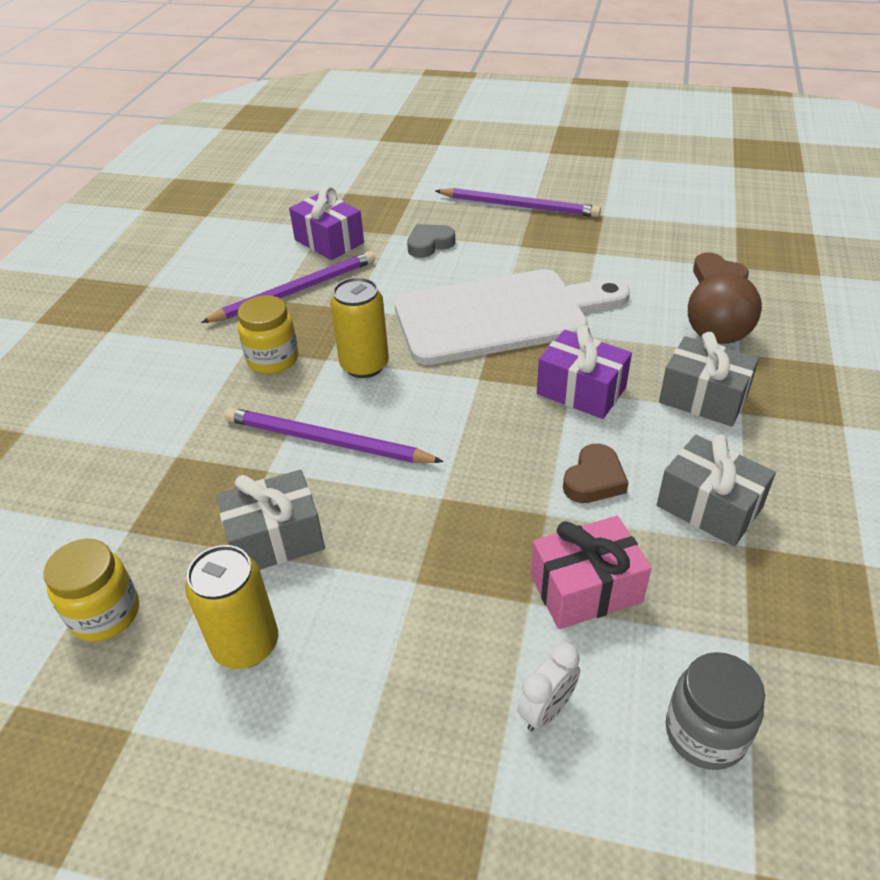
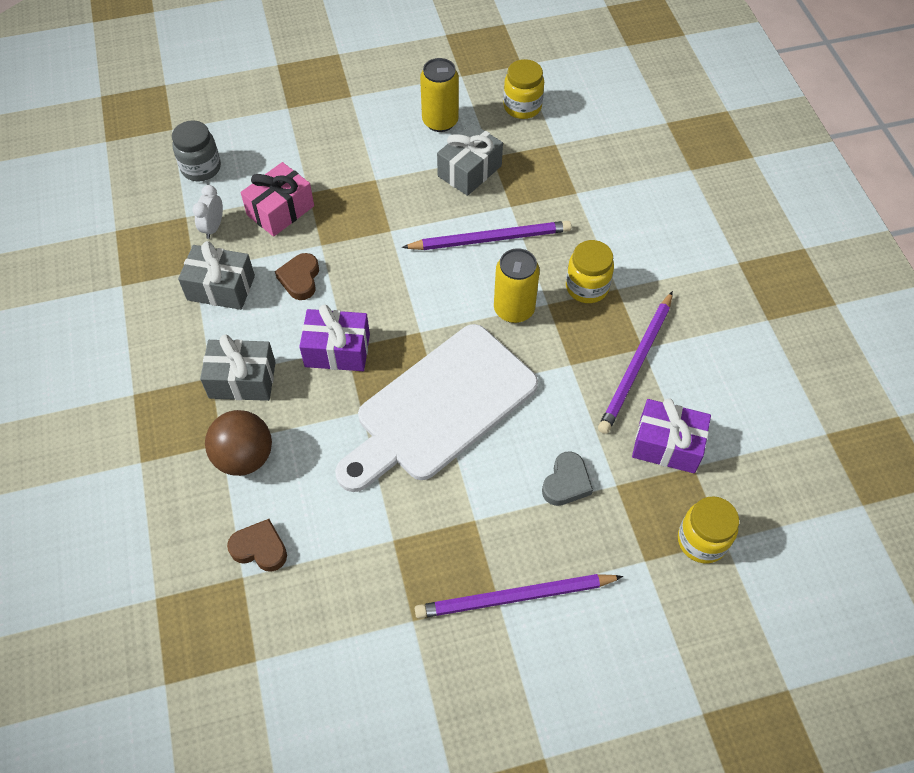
camera: 150 degrees right, 15 degrees up
(361, 196) = (702, 541): none -> yellow jar
(546, 710) = (278, 150): white clock -> white clock (213, 227)

